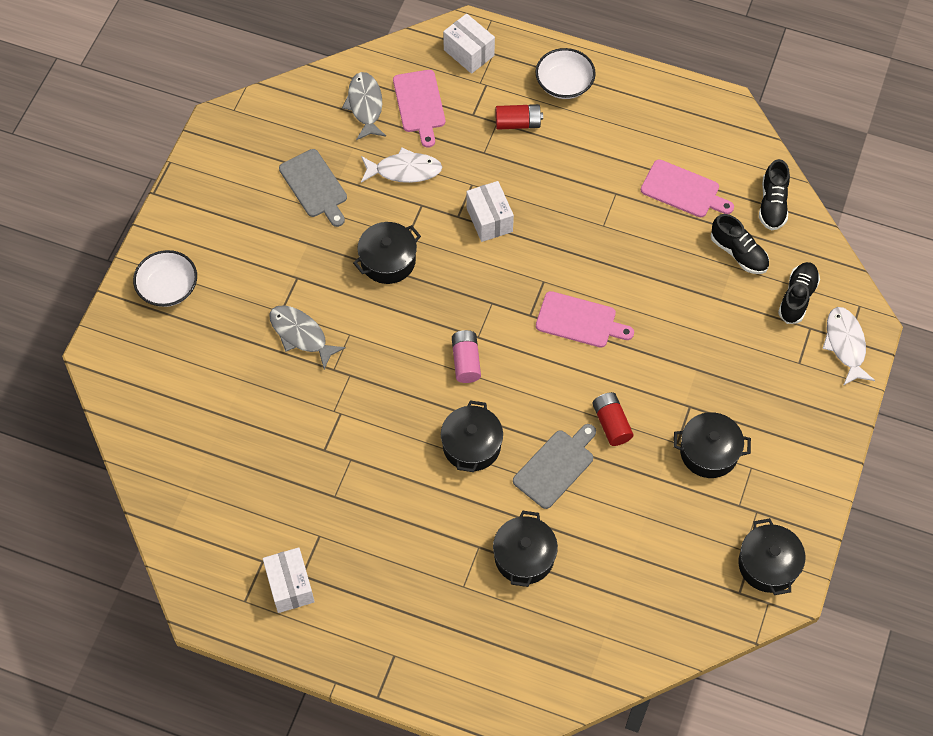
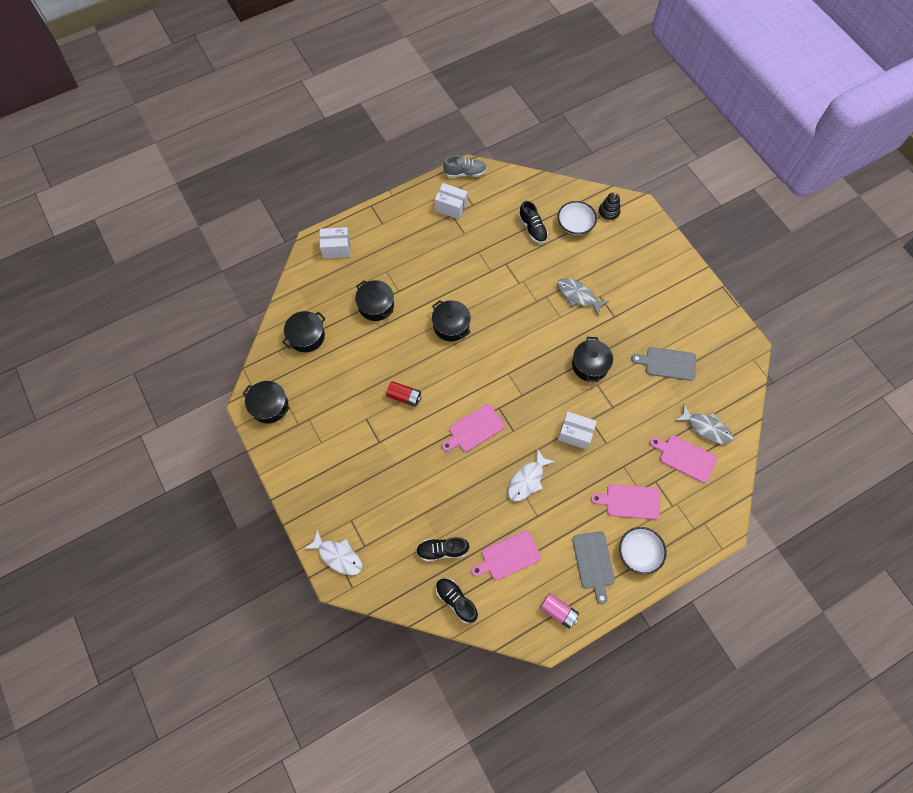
camera: 130 degrees right, 5 degrees up
(137, 384) = (608, 212): none -> black stacking toy
(168, 287) = (655, 257): white bowl -> white bowl (575, 224)
(214, 614) = (465, 173): none -> grey shoe
(301, 335) = (578, 296): grey fish -> grey fish turned 135 degrees counterclockwise
(404, 170) = (643, 415): white fish -> white fish (527, 480)
(466, 361) = (498, 357): pink battery -> pink battery (558, 611)
(469, 53) = (705, 515): white box -> white box (336, 248)
(518, 123) = (629, 501): red battery -> pink cutting board
(556, 466) = (406, 353): grey cutting board -> grey cutting board (593, 563)
(709, 452) = (347, 429): black pot -> black pot (306, 336)
(797, 297) = (387, 557): black shoe -> black shoe (532, 228)

